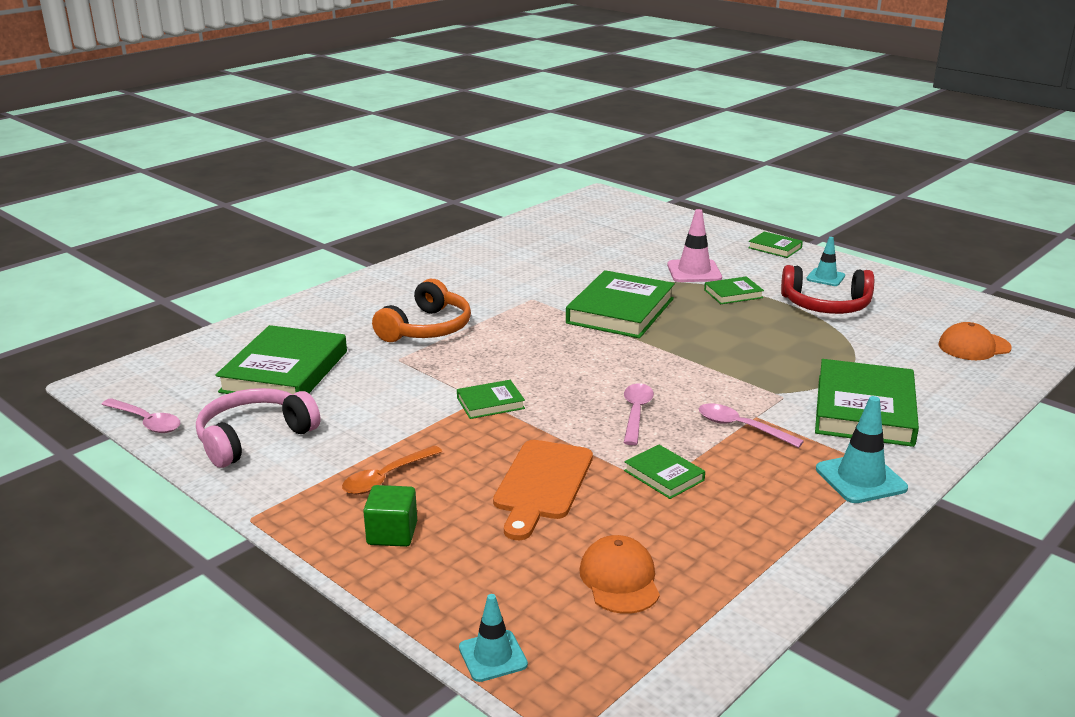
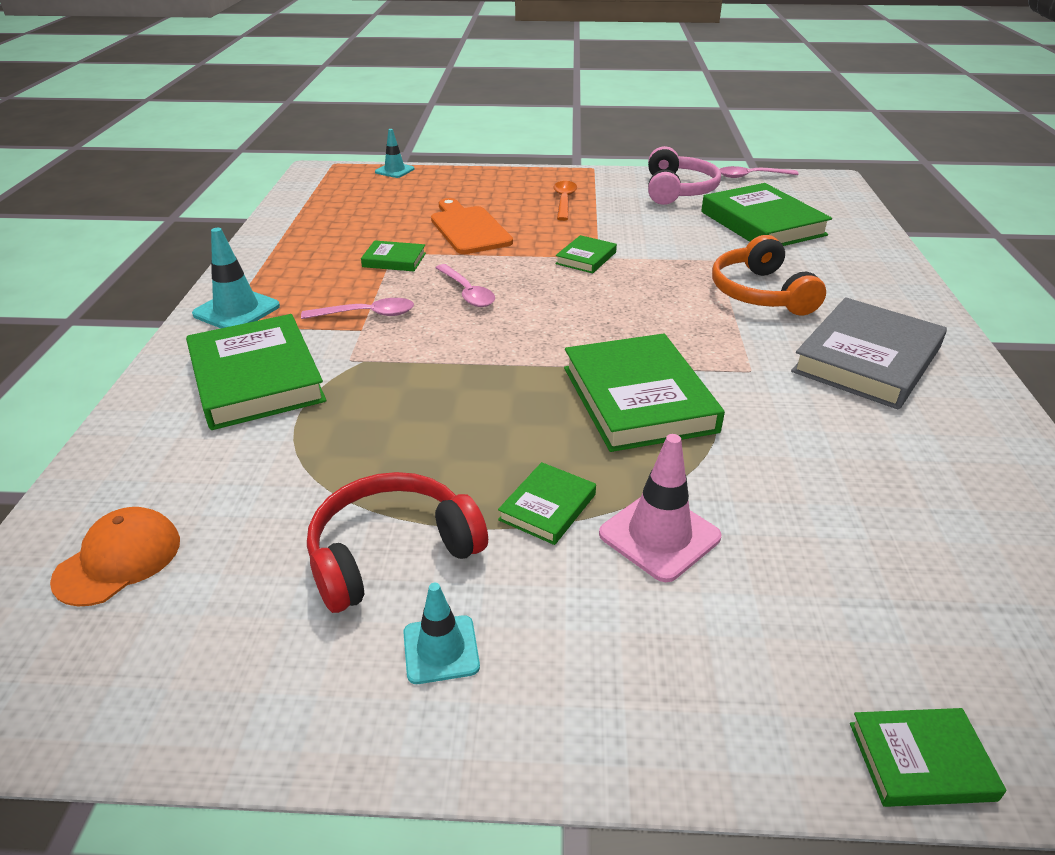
camera: 140 degrees right, 10 degrees up
(392, 533) = (513, 185): green cube -> none
(459, 281) = (867, 360): none -> grey book
(619, 579) = (365, 208): orange cap -> none
(775, 248) = (619, 725): green book -> green book (921, 761)

